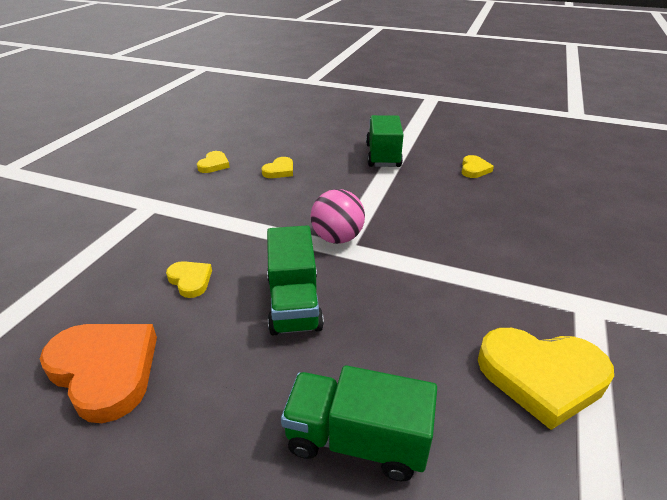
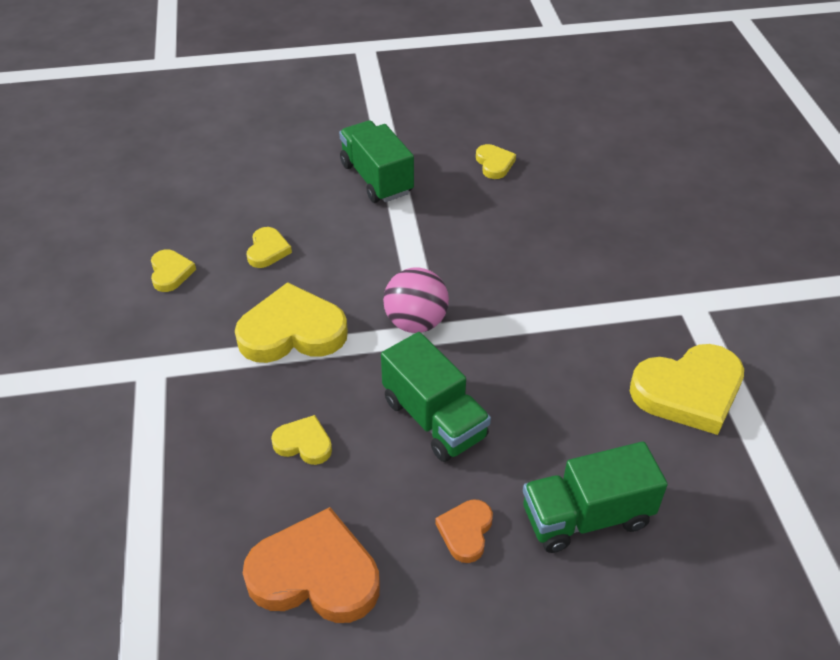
camera: 30 degrees left, 10 degrees up
(241, 398) = (466, 532): none -> orange heart
(250, 215) = (292, 331): none -> yellow heart

